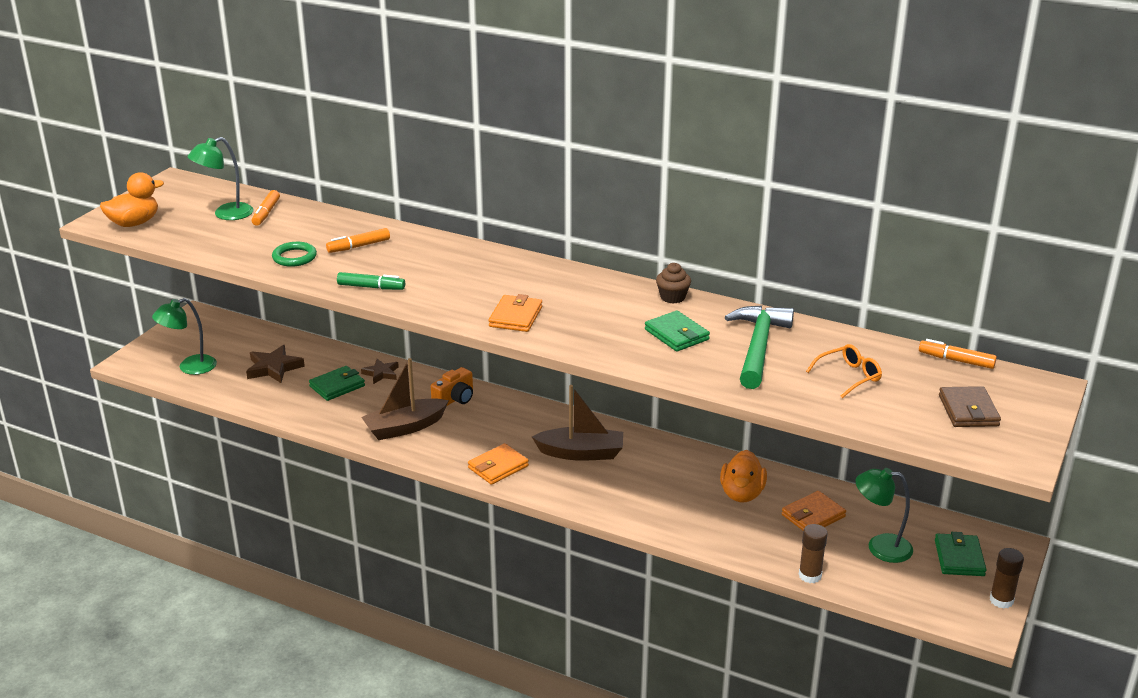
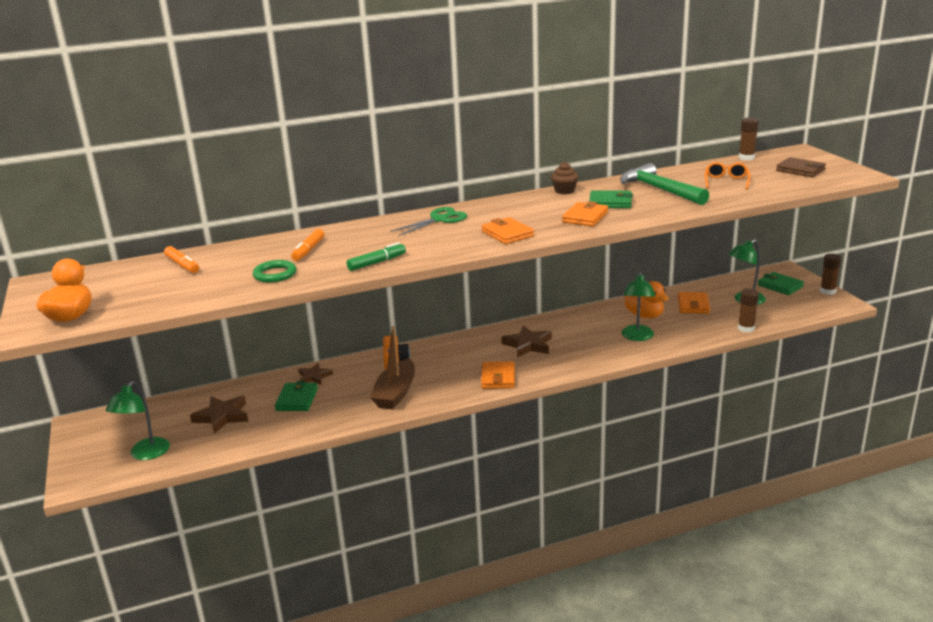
camera: 45 degrees left, 5 degrees down
(225, 214) = (147, 279): green lamp -> green lamp (637, 337)
(505, 269) = (439, 219): none -> green scissors
(581, 453) = (528, 345): brown boat -> brown star
(615, 338) = (585, 217): none -> orange wallet
(956, 360) = (746, 158): orange marker -> brown glue stick

